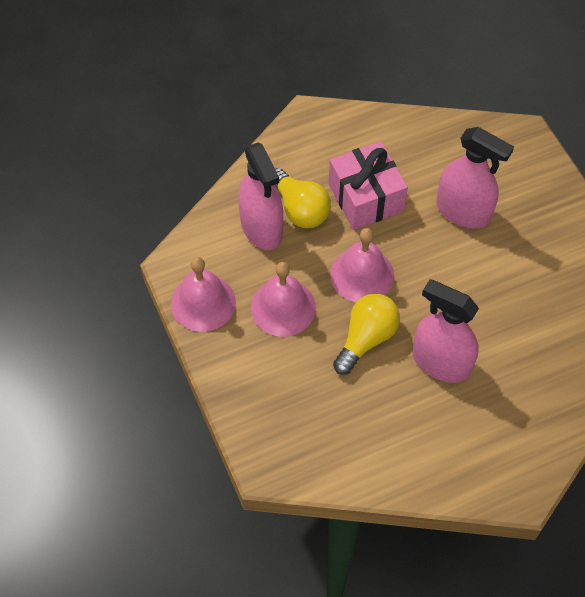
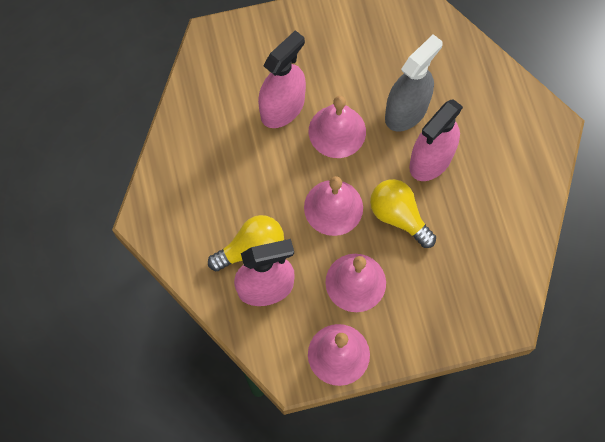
camera: 80 degrees left, 10 degrees up
(365, 198) = (251, 188): pink gift -> none
(450, 265) = (337, 131): none -> pink bell
(494, 330) = (406, 111): none -> grey spray bottle

